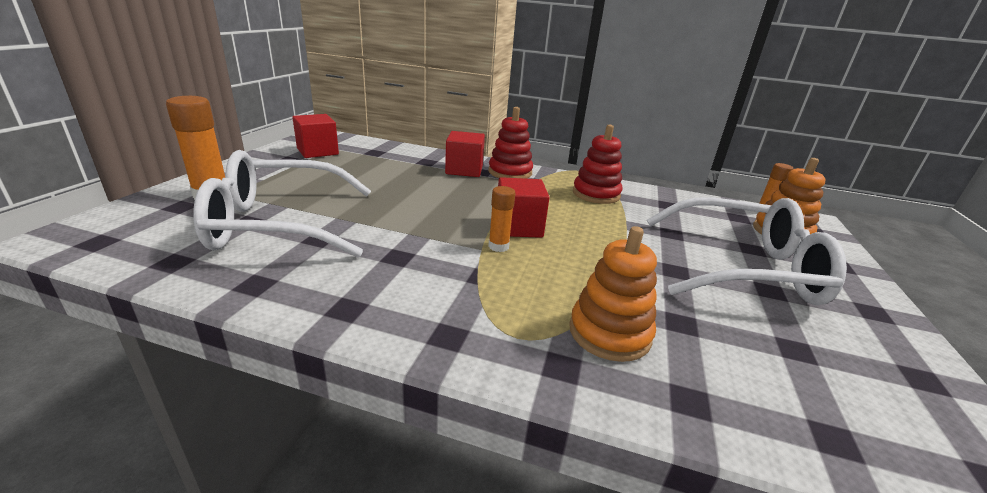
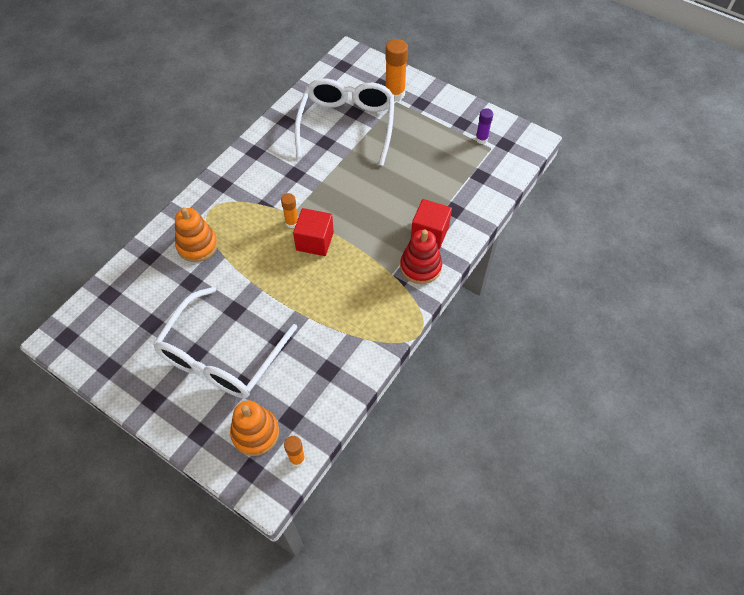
camera: 110 degrees right, 30 degrees up
(317, 151) = (481, 139): red cube -> purple glue stick
(596, 194) = (360, 318): red stacking toy -> none

